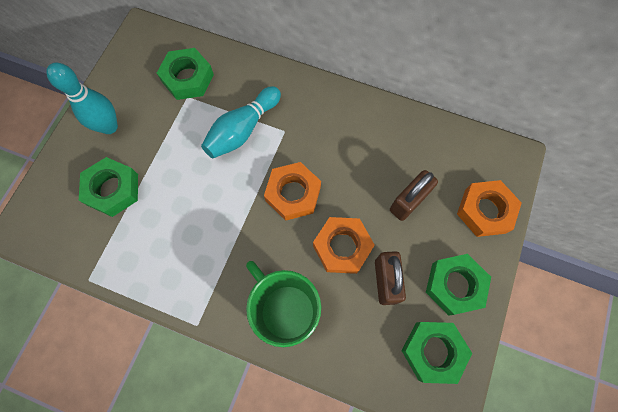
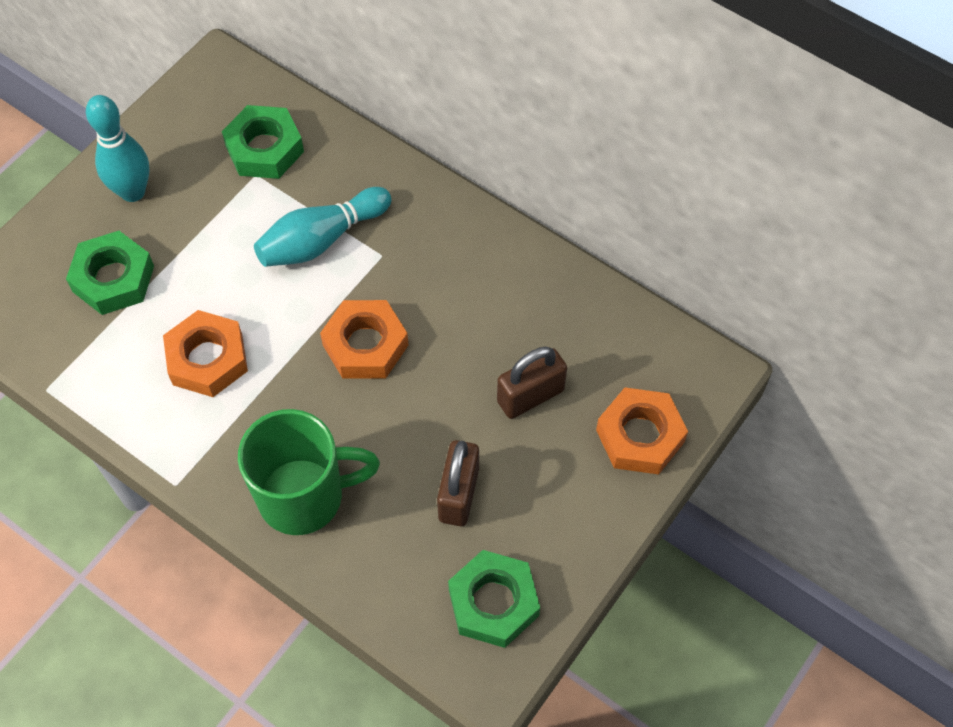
camera: 15 degrees right, 10 degrees down
(286, 310) = (304, 496): green mug -> green mug turned 105 degrees clockwise
(342, 247) = (412, 434): orange nut -> orange nut (207, 359)
(454, 285) = (556, 525): green nut -> none

